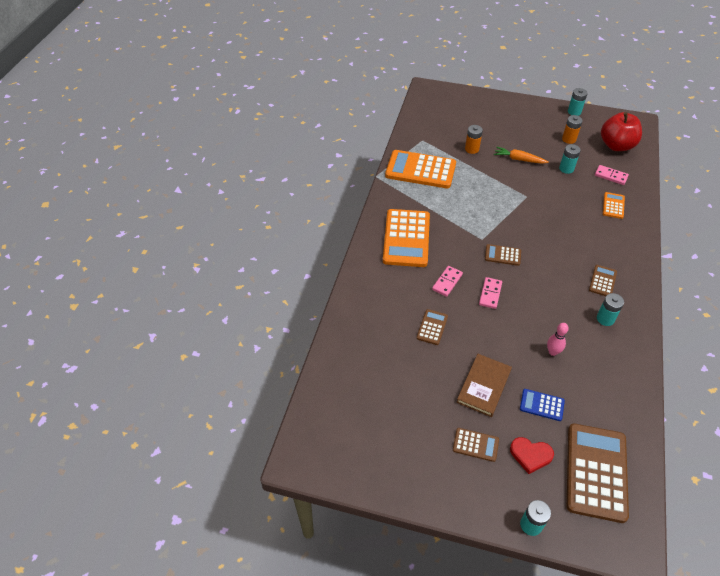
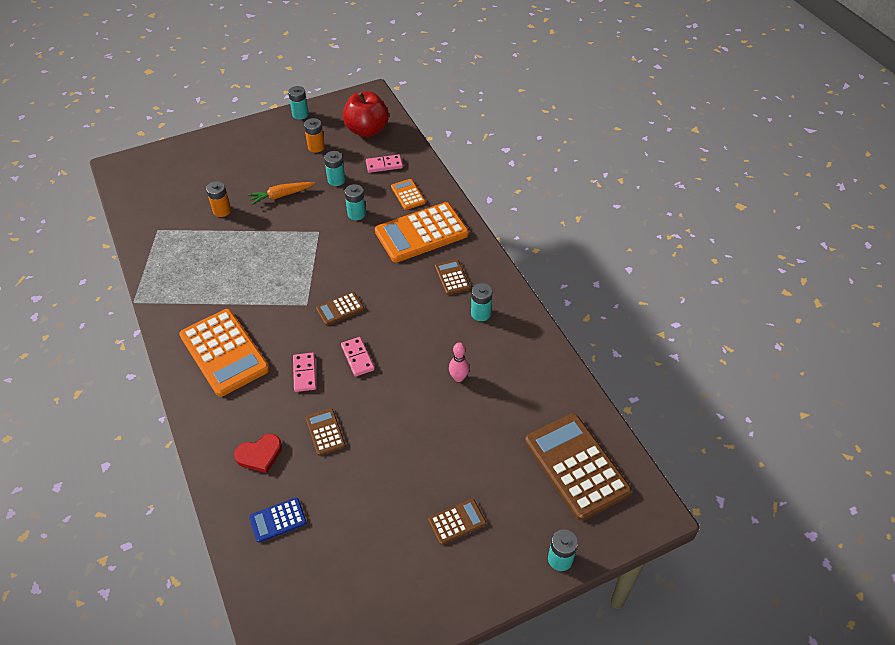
camera: 40 degrees left, 0 degrees up
(420, 170) = (181, 265): orange calculator -> orange calculator (421, 233)
(483, 386) = (421, 457): brown book -> none
(530, 455) = (512, 493): red heart -> red heart (260, 455)
(541, 405) = (486, 437): blue calculator -> blue calculator (278, 520)
(563, 199) = (356, 214): none -> turquoise battery

